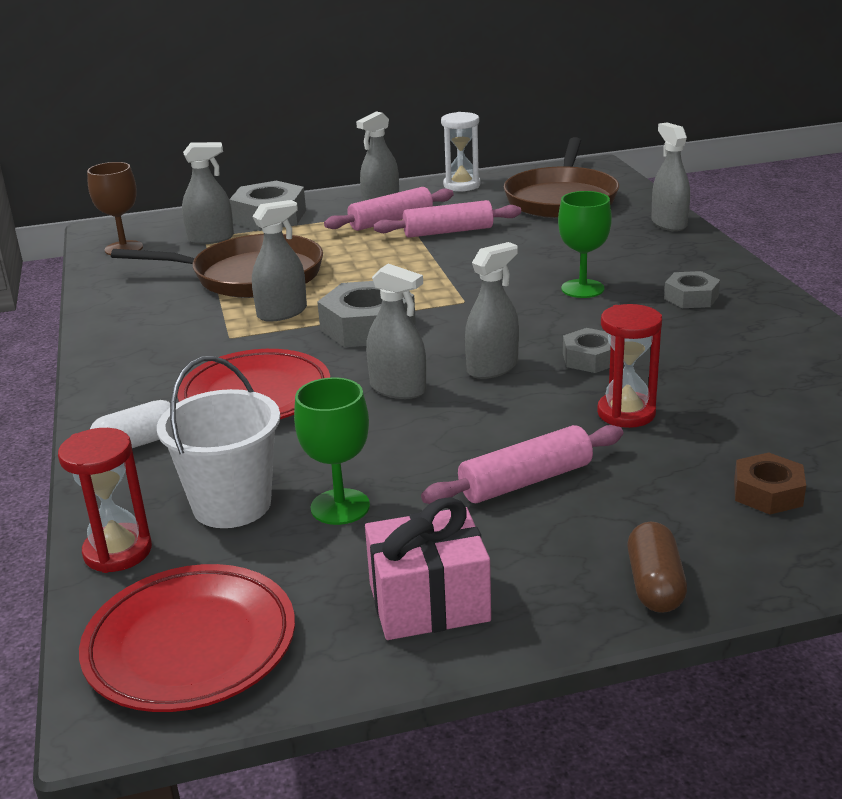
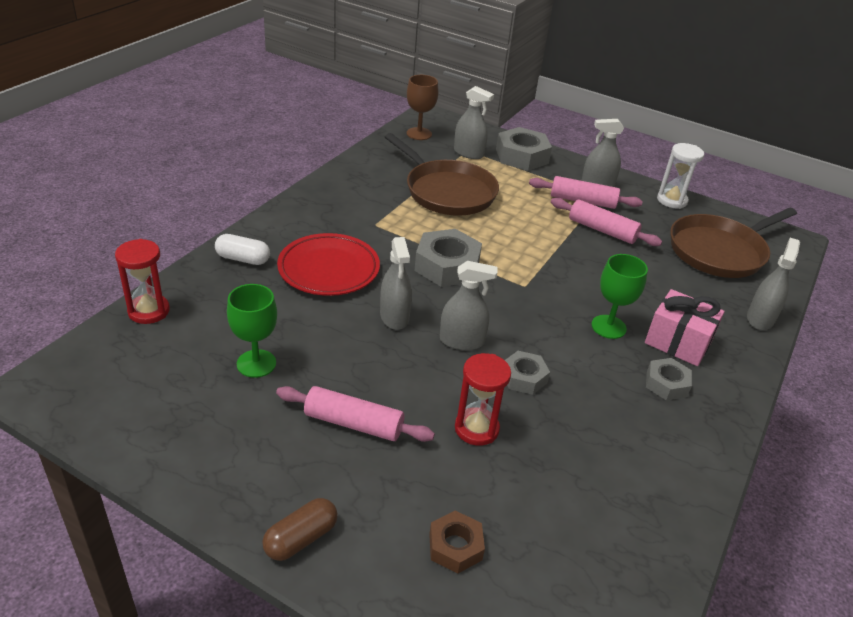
camera: 40 degrees right, 10 degrees up
(191, 645) = (98, 381): red plate -> none
(232, 505) = (221, 324): white bucket -> none
(282, 312) = (422, 226): grey spray bottle -> none
(429, 602) = (202, 448): pink gift -> pink gift (678, 342)

